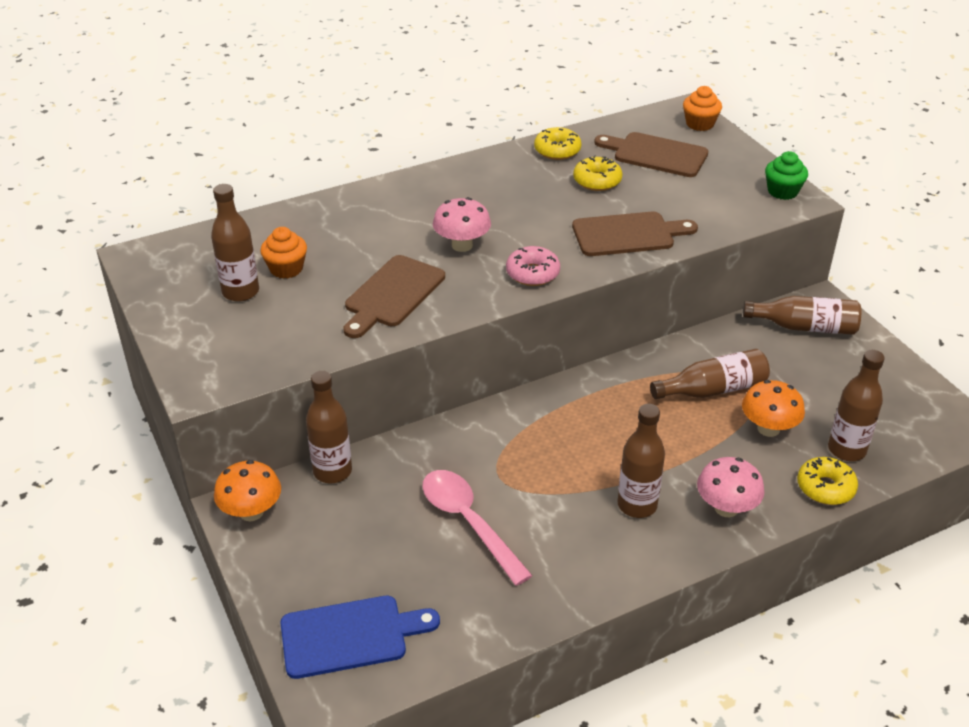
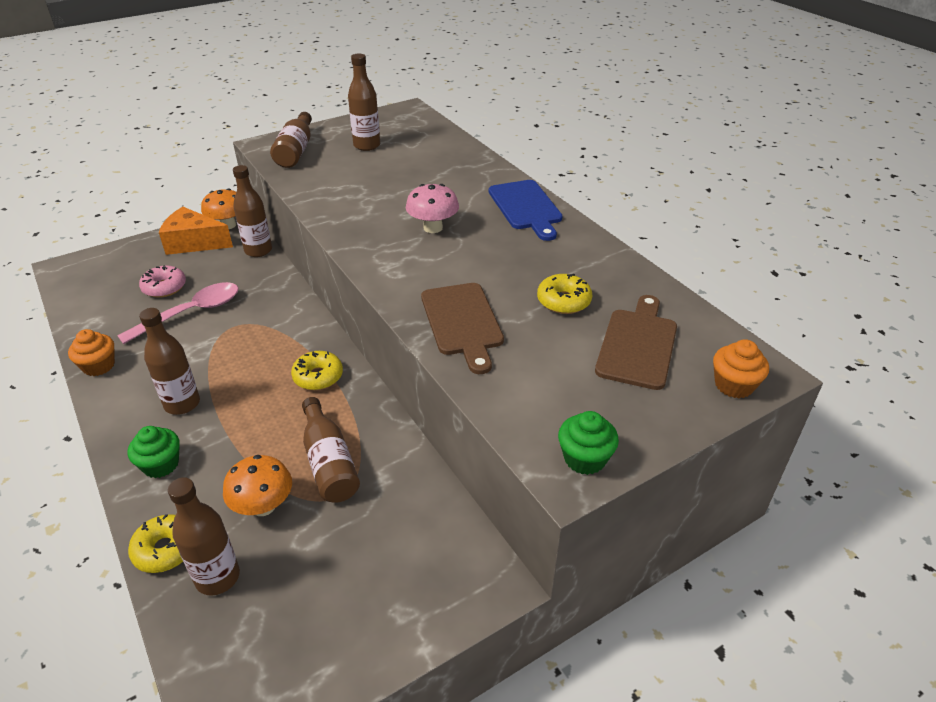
camera: 85 degrees right, 0 degrees up
(286, 269) = (395, 158): orange cupcake -> orange cupcake (99, 366)
(292, 545) = (194, 243): none -> orange cheese
(350, 635) = (108, 272): blue cutting board -> blue cutting board (526, 207)
(392, 294) = (361, 201): brown cutting board -> none
(532, 273) = (391, 266): pink donut -> pink donut (164, 287)
(557, 150) = (617, 274): yellow donut -> yellow donut (318, 376)
(726, 508) = (161, 464): pink mushroom -> green cupcake
(805, 327) = (440, 558): brown bottle -> brown bottle (296, 151)

